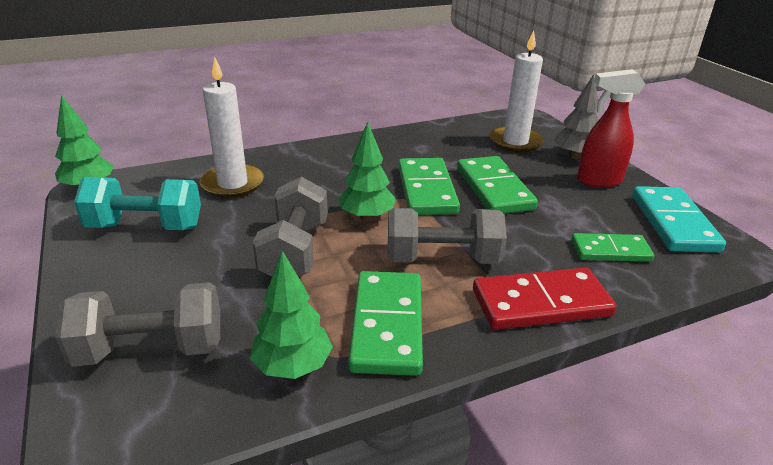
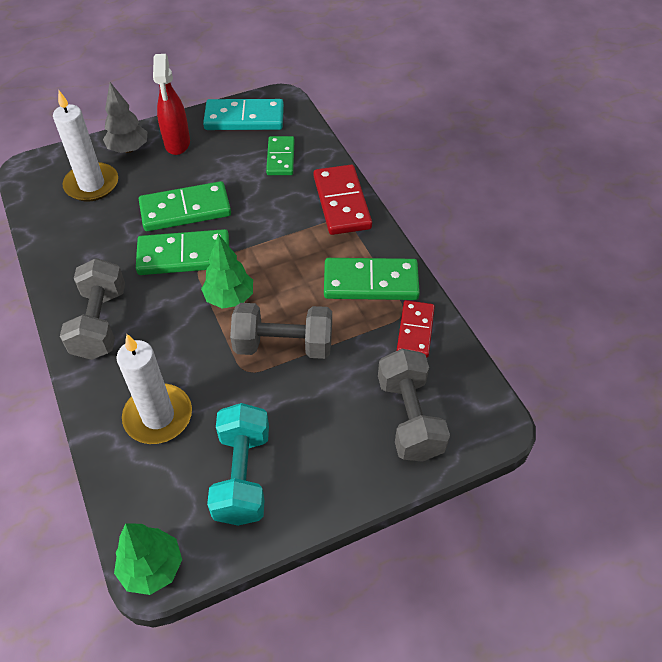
camera: 90 degrees left, 20 degrees up
(293, 366) = (415, 330): green tree -> red domino
(442, 259) = (293, 250): grey dumbbell -> grey dumbbell (100, 323)

